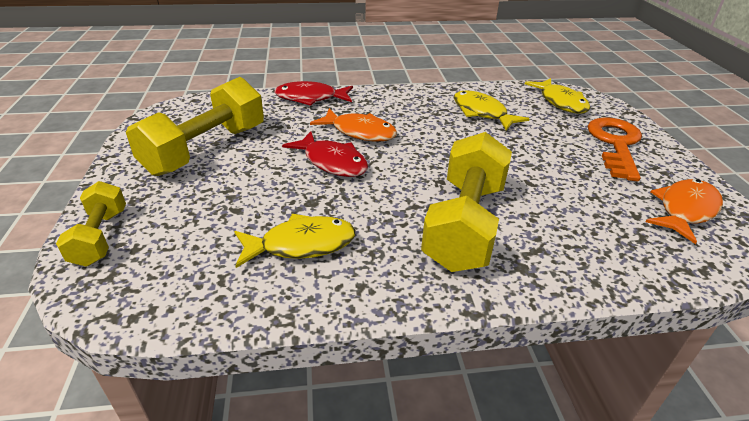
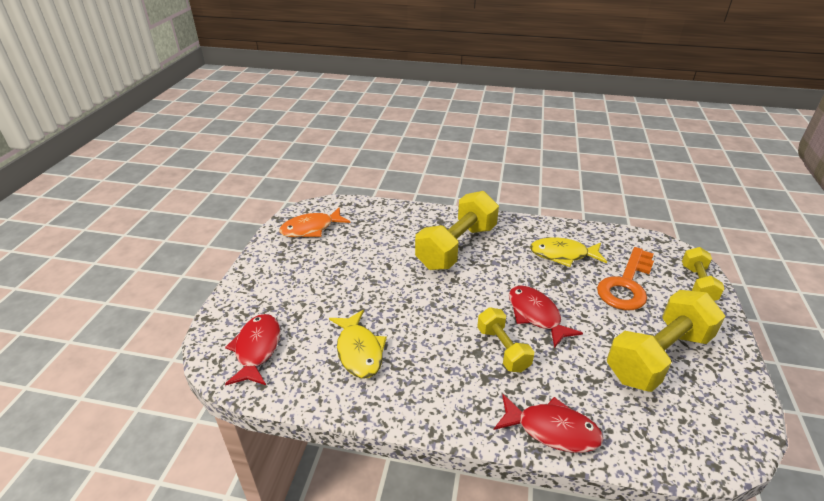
camera: 160 degrees left, 0 degrees up
(359, 132) = (503, 349): orange fish -> yellow dumbbell
(560, 102) = (257, 349): yellow fish -> red fish
(615, 144) = (280, 284): orange key -> orange key (626, 285)

